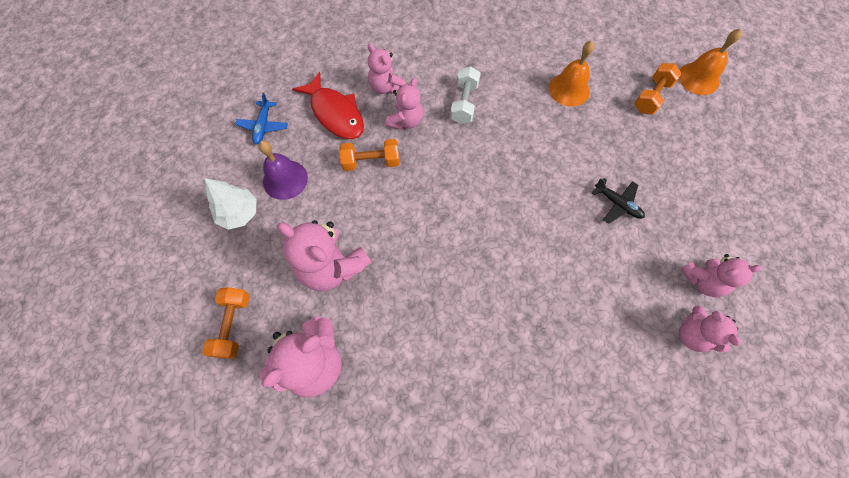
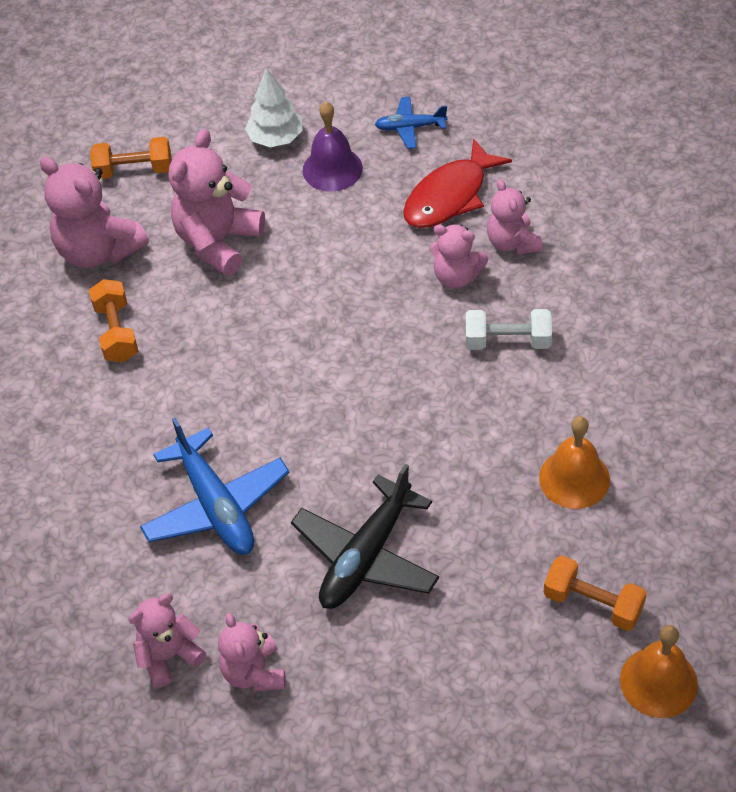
camera: 85 degrees right, 15 degrees down
(371, 162) = (378, 251): orange dumbbell -> orange dumbbell (117, 332)
(386, 87) = (512, 243): pink teddy bear -> pink teddy bear turned 60 degrees counterclockwise
(573, 291) = (216, 505): none -> blue plane
(617, 204) = (366, 556): black plane -> black plane, size x1.83

